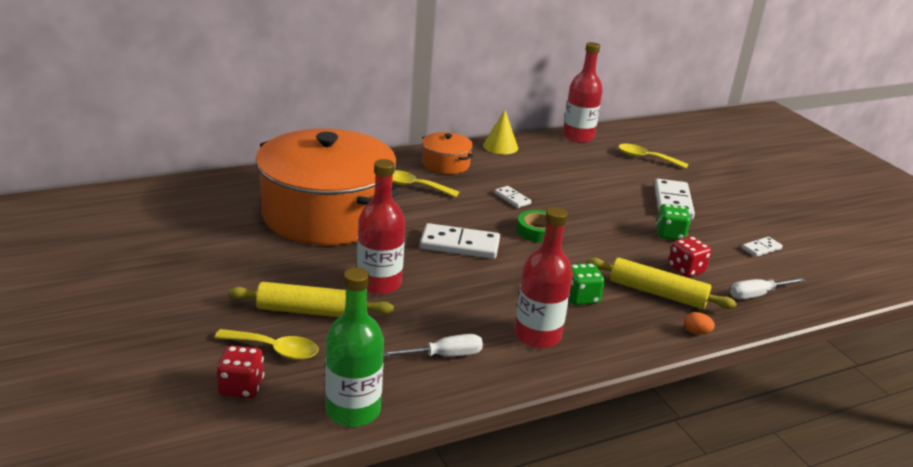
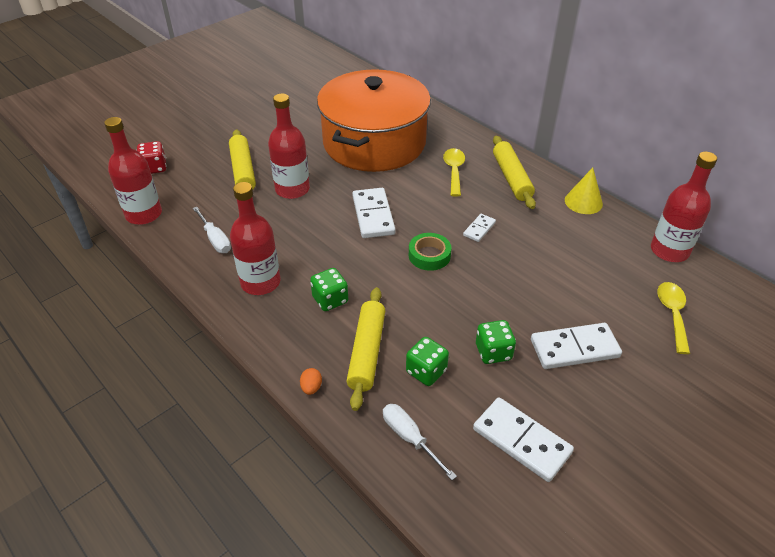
camera: 75 degrees right, 15 degrees up
(275, 349) = (195, 169): yellow spoon -> none
(353, 410) = (144, 214): green bottle -> red bottle
(445, 164) = (511, 178): orange pot -> yellow rolling pin
(686, 269) = (426, 371): red dice -> green dice
(761, 248) = (521, 441): white domino -> white domino, size x1.88

